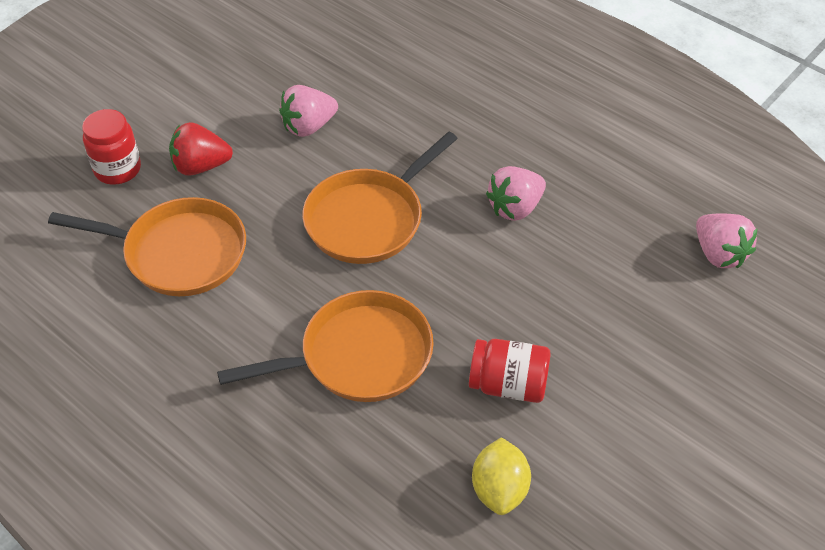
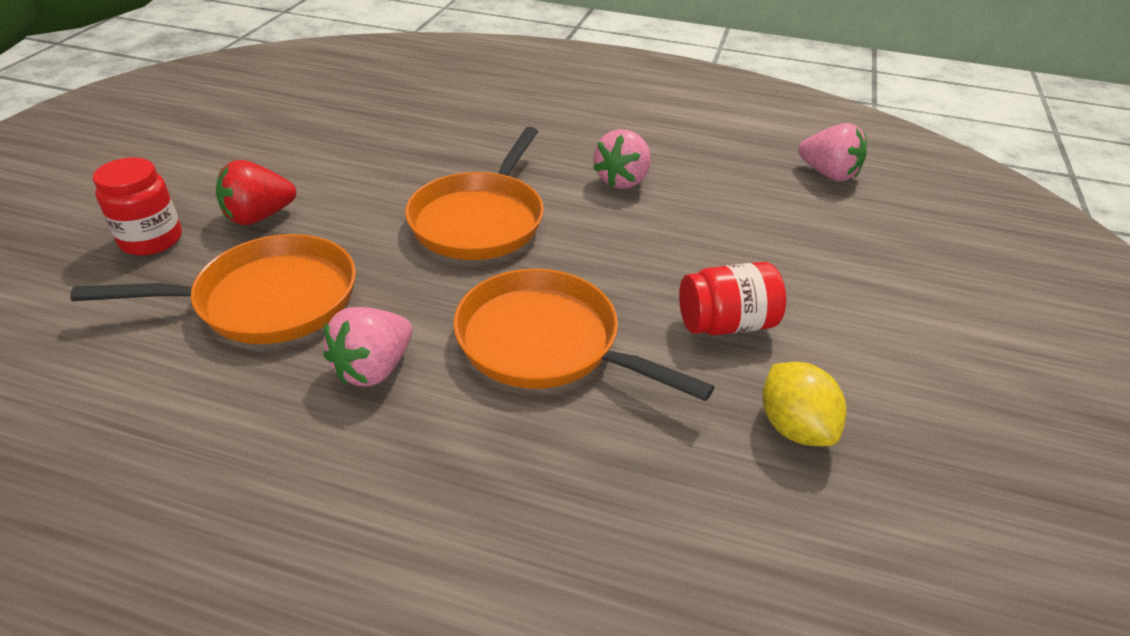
camera: 25 degrees left, 10 degrees down
(308, 126) = (369, 161): pink strawberry -> pink strawberry (374, 368)
(358, 356) = (546, 343): orange pan -> orange pan turned 105 degrees counterclockwise

